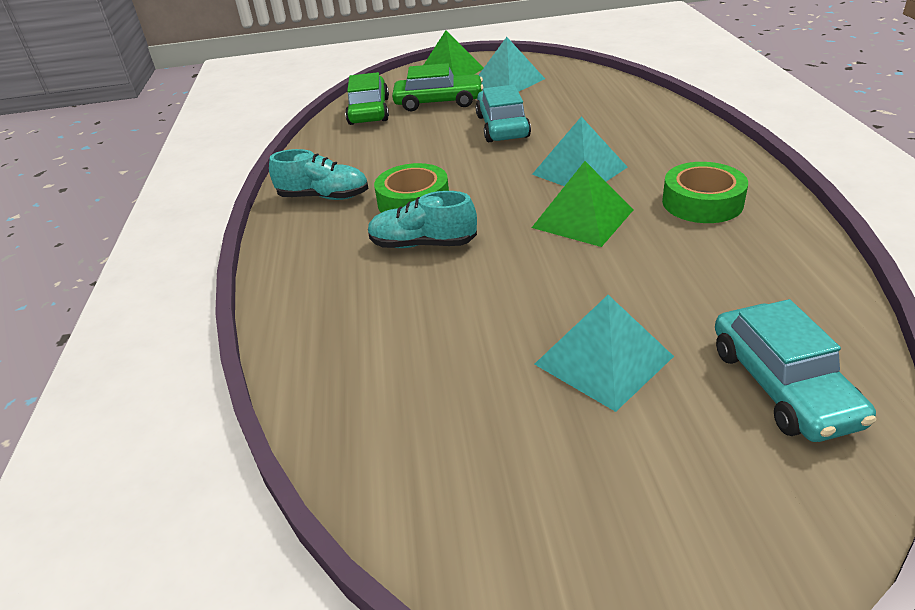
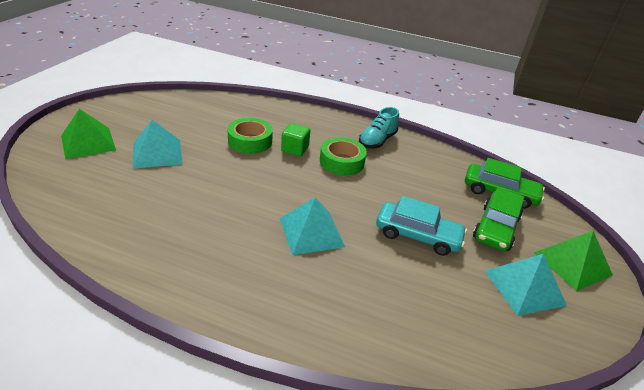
camera: 110 degrees right, 0 degrees up
(423, 244) = (295, 149): turquoise shoe -> green cube
(583, 218) = (256, 202): green pyramid -> green pyramid (88, 142)
(702, 202) = (212, 255): green tape -> green tape (250, 141)
(782, 385) = (79, 181): turquoise car -> none

